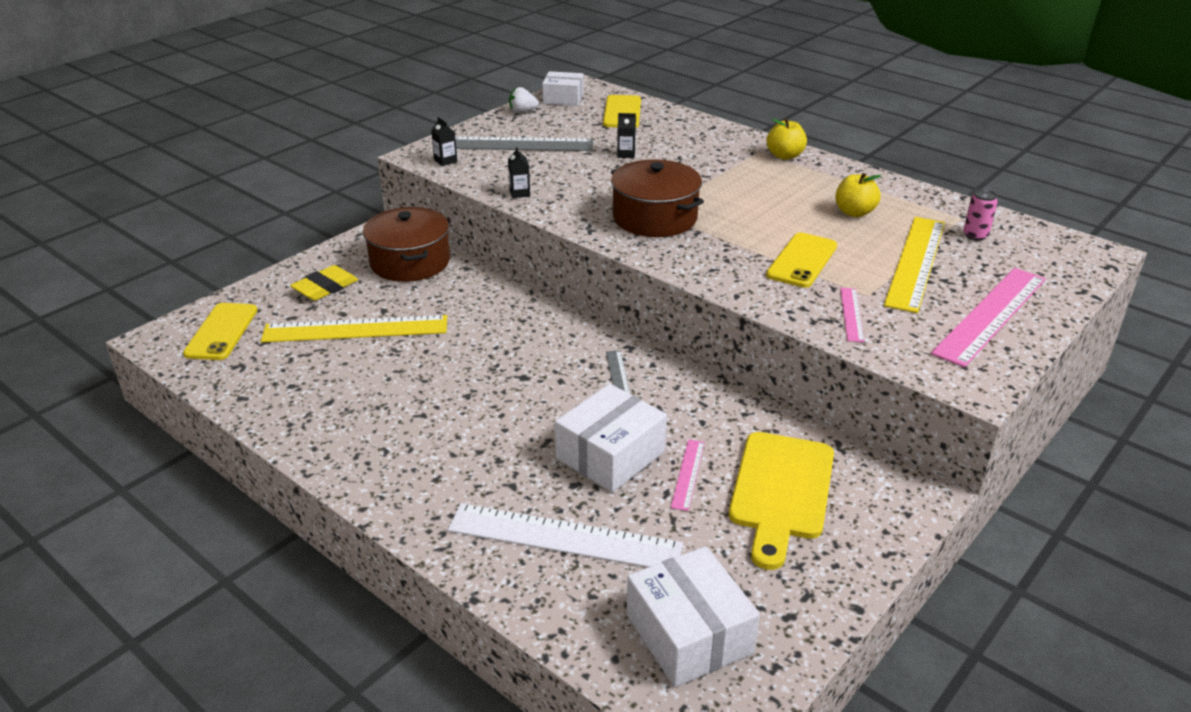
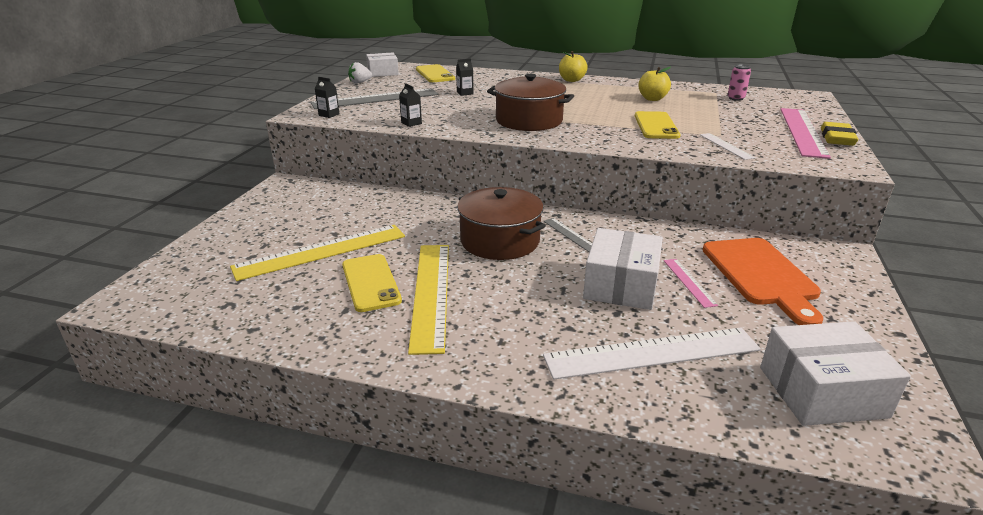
camera: 25 degrees left, 5 degrees down
(221, 332) = (187, 282): yellow phone -> yellow phone (371, 283)
(325, 287) = (266, 229): yellow eraser -> yellow eraser (837, 138)
(410, 262) = (328, 198): brown pot -> brown pot (500, 241)
(689, 634) = (822, 392): white box -> white box turned 45 degrees counterclockwise
(780, 491) = (761, 275): yellow cutting board -> orange cutting board
(851, 314) = (726, 146): pink ruler -> white ruler
(915, 262) = (723, 115): yellow ruler -> yellow ruler (431, 293)

